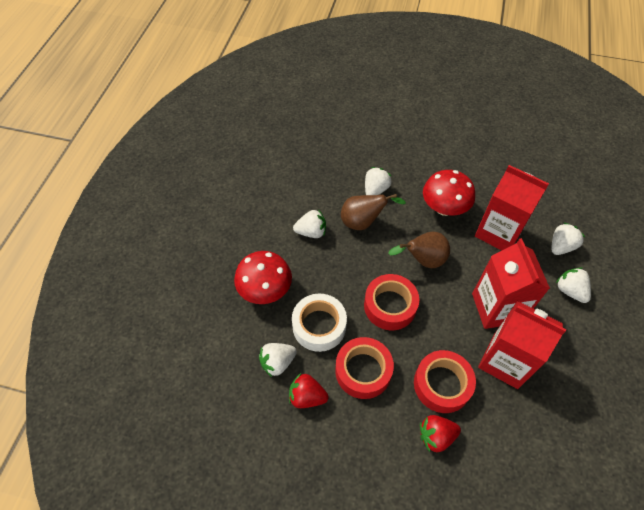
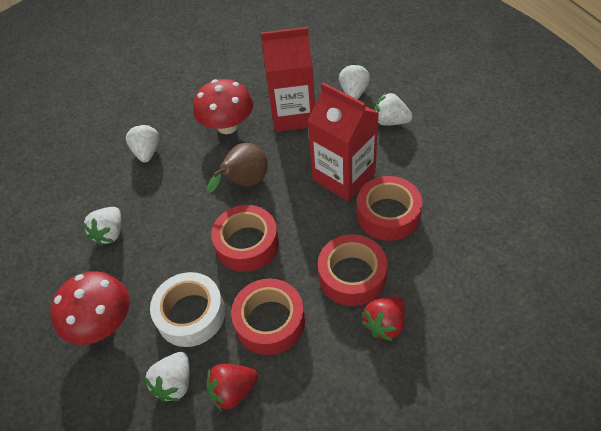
camera: 35 degrees left, 5 degrees down
(311, 232) = (110, 233): white strawberry -> white strawberry turned 150 degrees clockwise
(363, 222) = (158, 188): brown pear -> none
(505, 361) = (388, 214): red carton -> red tape

